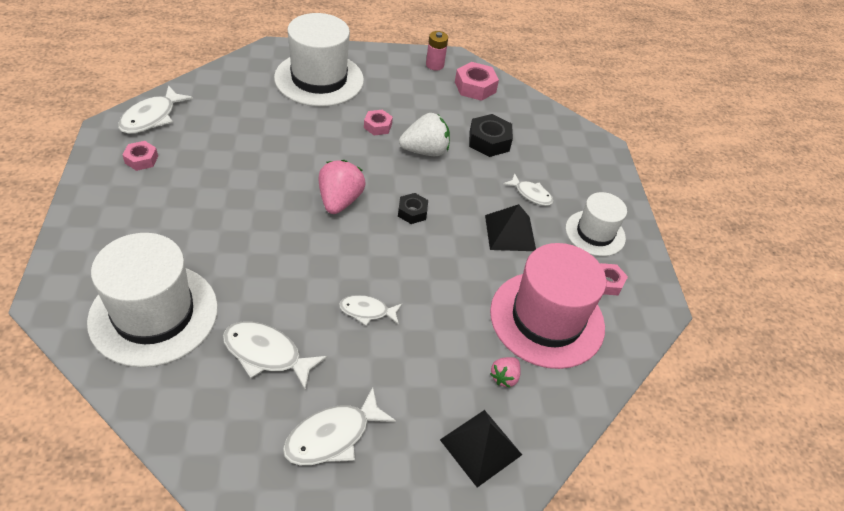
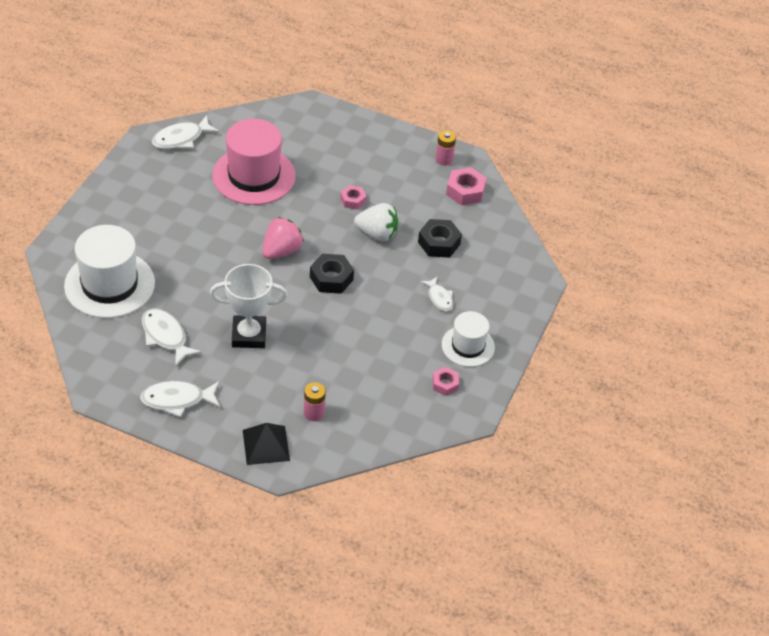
camera: 30 degrees right, 0 degrees up
(141, 159) = (156, 171): pink nut -> none
(319, 79) = (332, 143): white hat -> none
(367, 311) = (249, 335): white fish -> white trophy
(412, 212) = (331, 278): black nut -> black nut, size x1.60
(504, 377) = (314, 413): pink strawberry -> pink battery
(510, 232) = (397, 320): black pyramid -> none
(547, 319) = (375, 390): pink hat -> pink hat (254, 176)

